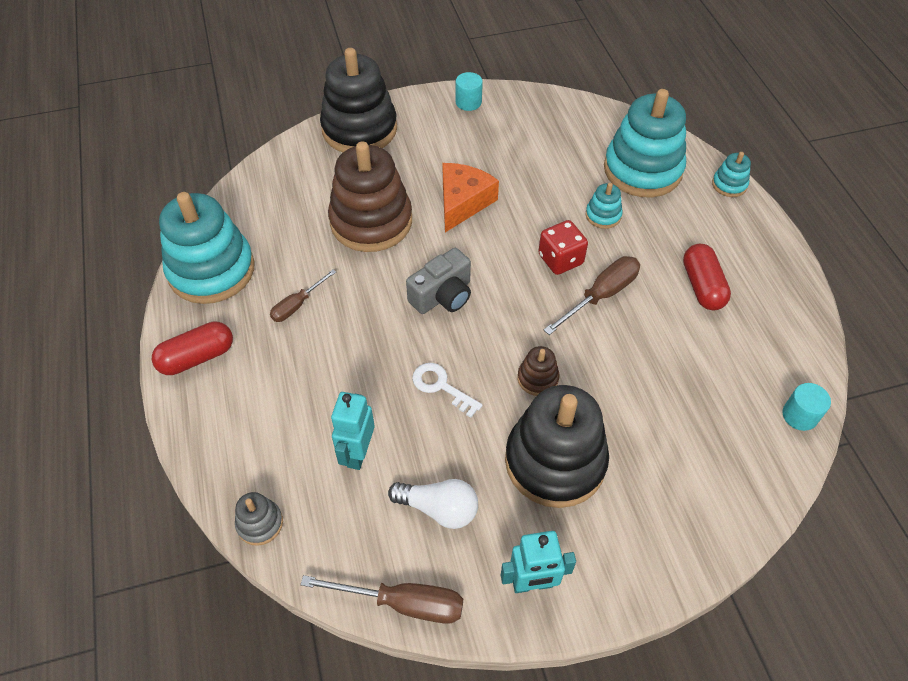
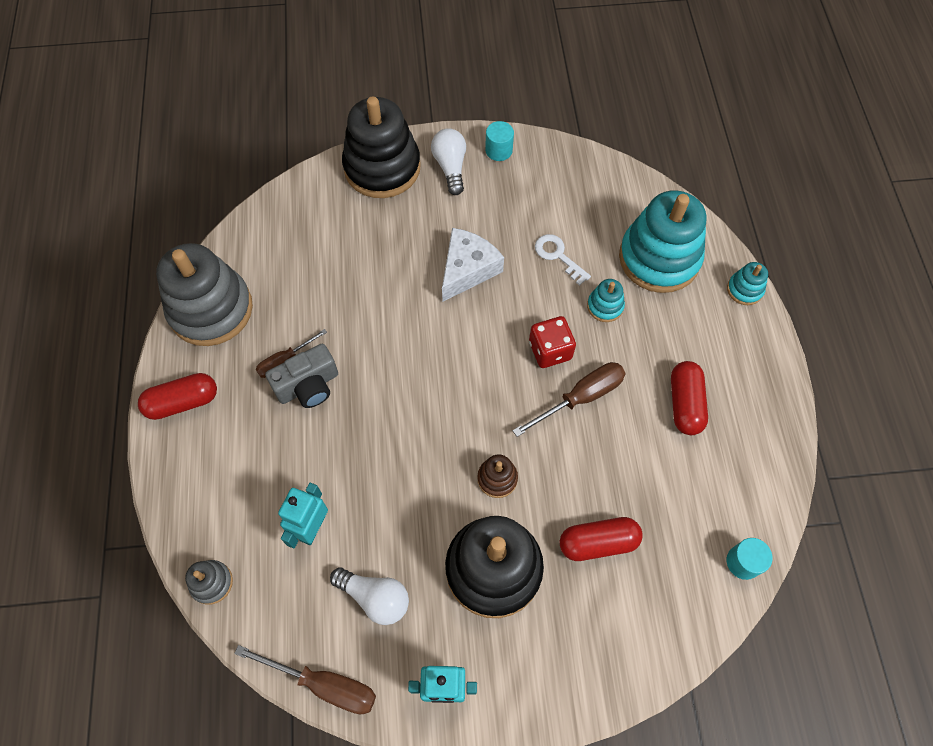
camera: 10 degrees right, 10 degrees up
(211, 270) = (211, 309): turquoise stacking toy -> grey stacking toy
(371, 221) = (373, 278): brown stacking toy -> none
(426, 121) = (450, 167): none -> white light bulb
(441, 386) = (403, 471): white key -> white key (558, 256)
(443, 296) = (425, 373): grey camera -> grey camera (308, 386)
(463, 202) = (468, 269): orange cheese -> white cheese
(653, 420) = (598, 542): none -> red capsule

